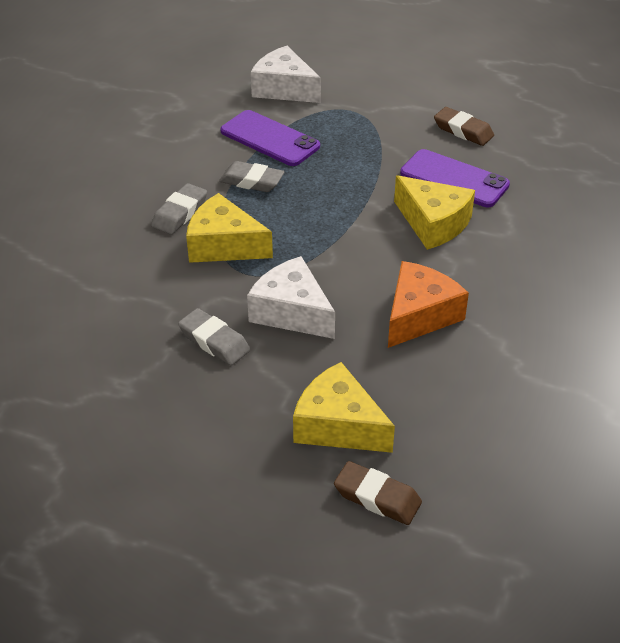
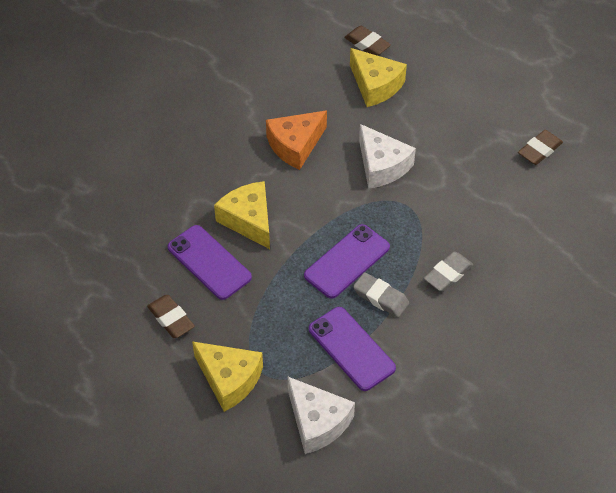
camera: 165 degrees left, 10 degrees up
(68, 375) = (539, 150): none -> brown eraser
(214, 341) = (440, 154): grey eraser -> none
(224, 245) = (418, 234): yellow cheese -> yellow cheese (229, 380)
(300, 205) = (347, 261): none -> purple phone

